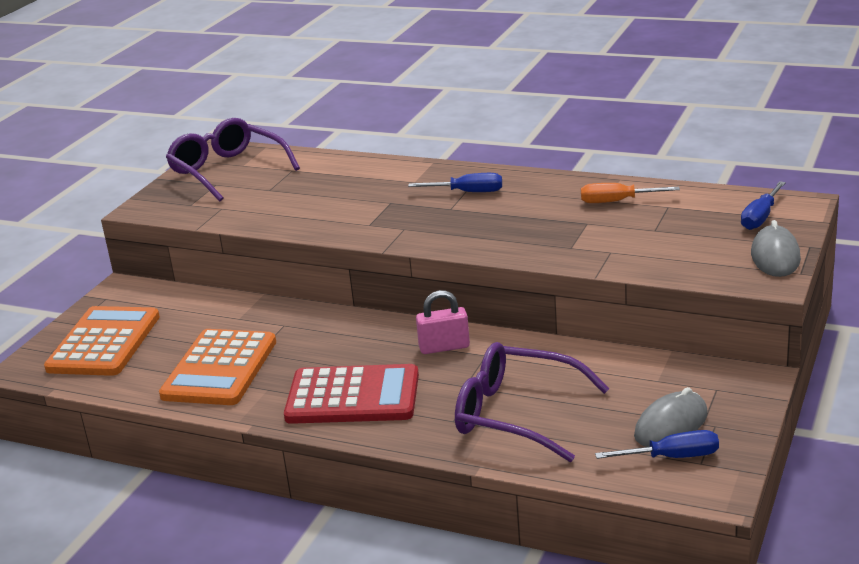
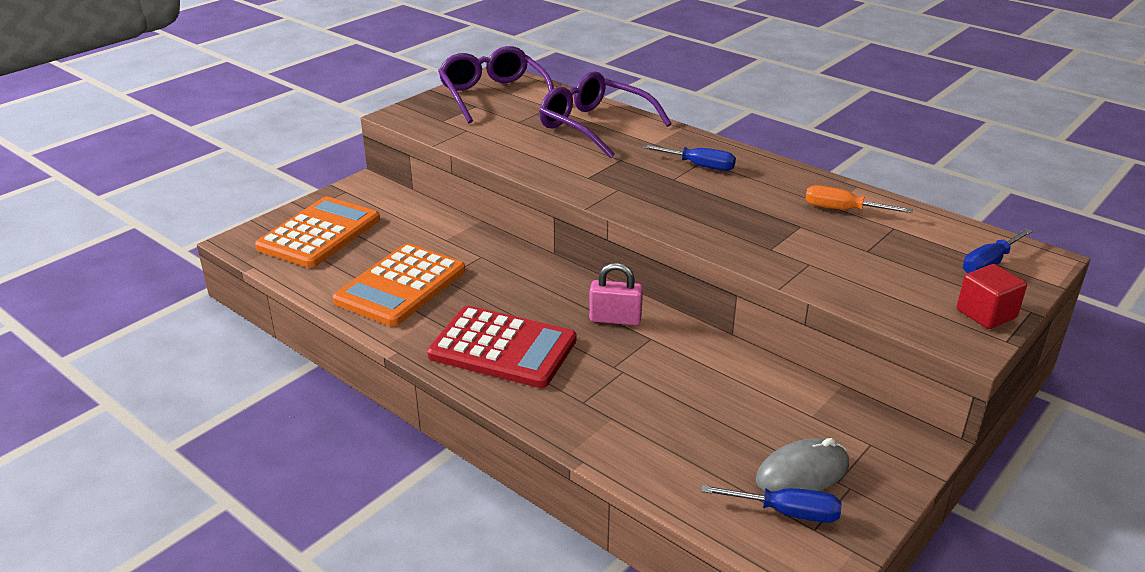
camera: 15 degrees right, 5 degrees up
(516, 414) = (648, 413): purple glasses -> purple glasses (594, 126)
(775, 256) = (986, 314): grey mouse -> red cube

